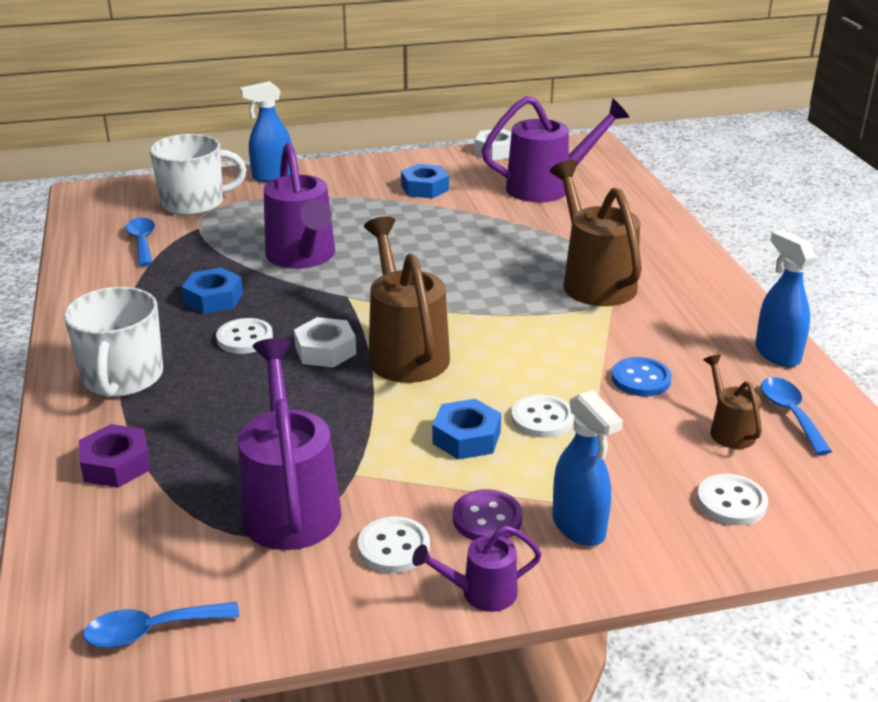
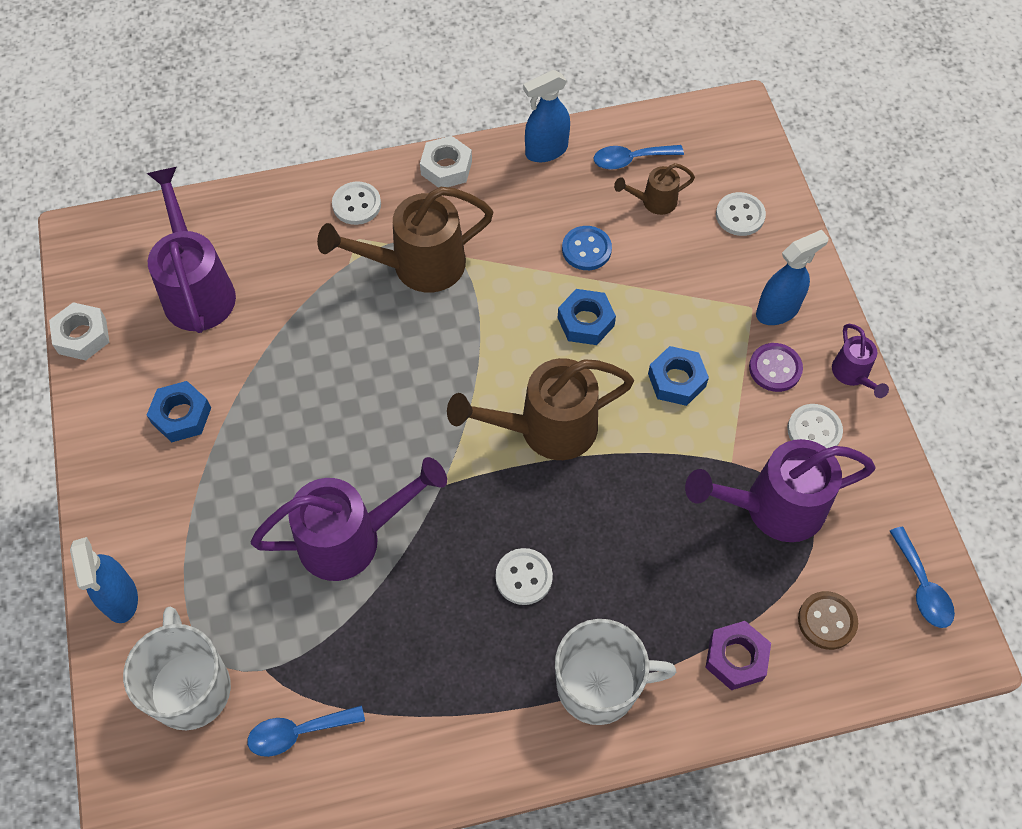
camera: 90 degrees left, 30 degrees up
(134, 537) = (827, 621): none -> brown button
(213, 298) = (442, 622): blue nut -> blue nut (585, 322)
(325, 350) = (545, 499): white nut -> white nut (446, 168)
(542, 419) = (647, 325): white button -> white button (356, 204)

